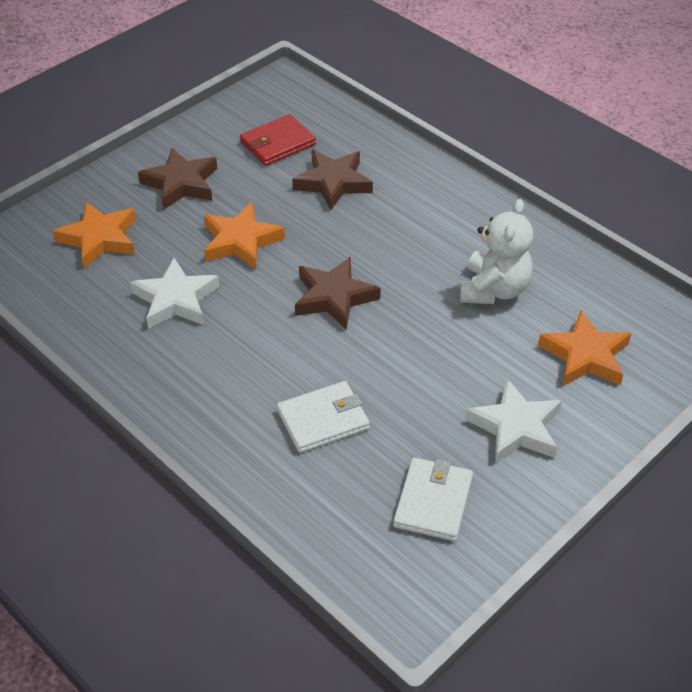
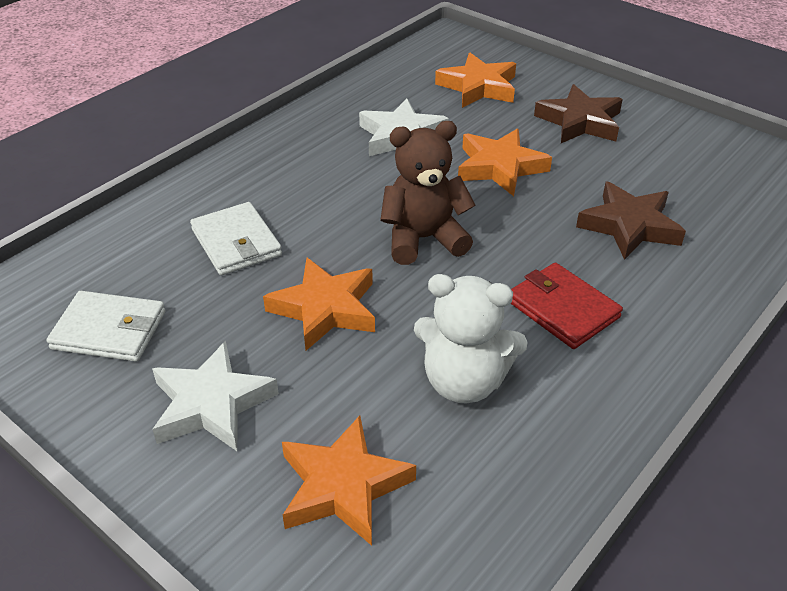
camera: 85 degrees right, 5 degrees down
(277, 143) = (684, 178): red wallet -> red wallet (562, 309)
(334, 297) = (423, 239): brown star -> brown teddy bear
(415, 361) = (325, 309): none -> orange star

